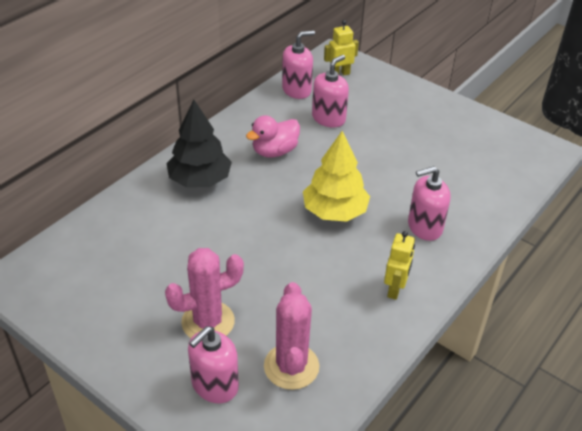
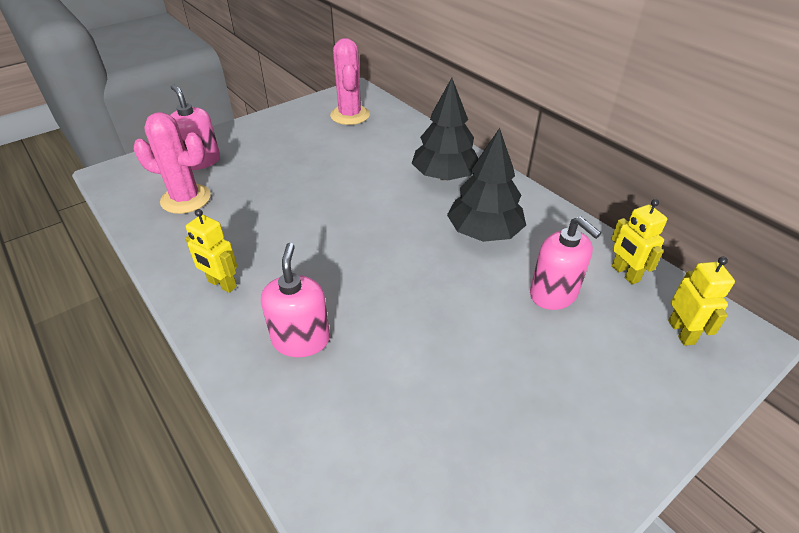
camera: 105 degrees right, 0 degrees up
(208, 322) = (262, 164): pink cactus -> pink cactus (350, 115)
(274, 151) = (484, 232): pink duck -> black tree
(296, 90) = (625, 274): pink soap dispenser -> yellow robot
(334, 211) = (362, 262): yellow tree -> none

